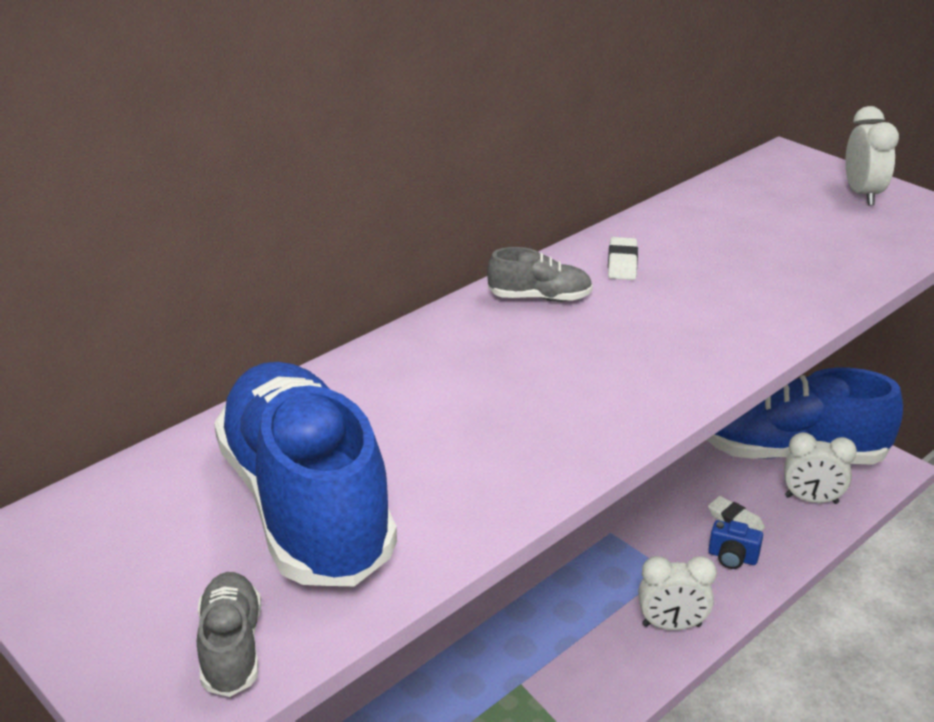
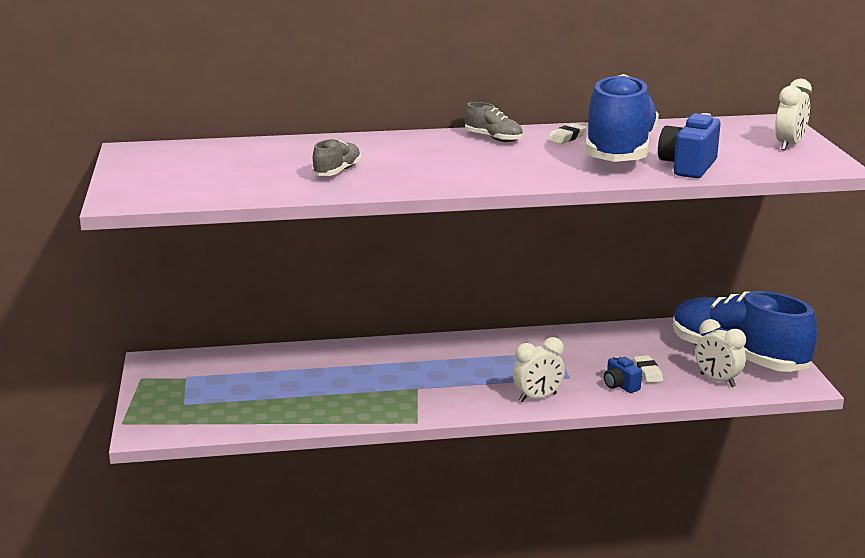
camera: 35 degrees right, 10 degrees down
(231, 648) = (168, 193): grey shoe -> grey shoe (337, 172)
(306, 505) = (259, 169): blue shoe -> blue shoe (619, 151)
(671, 625) = (537, 398): white clock -> white clock turned 60 degrees counterclockwise
(827, 272) = (688, 166): none -> blue camera

